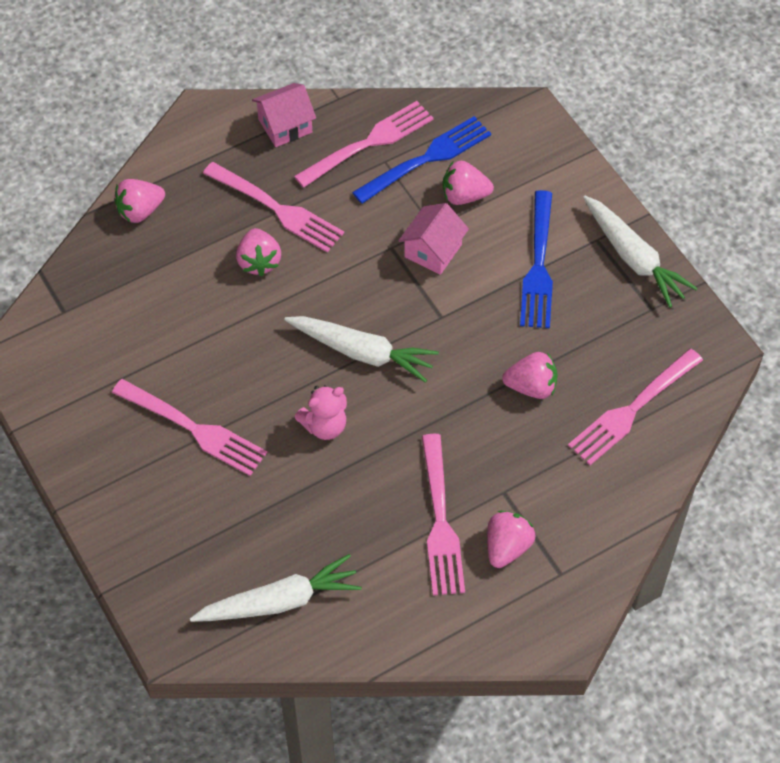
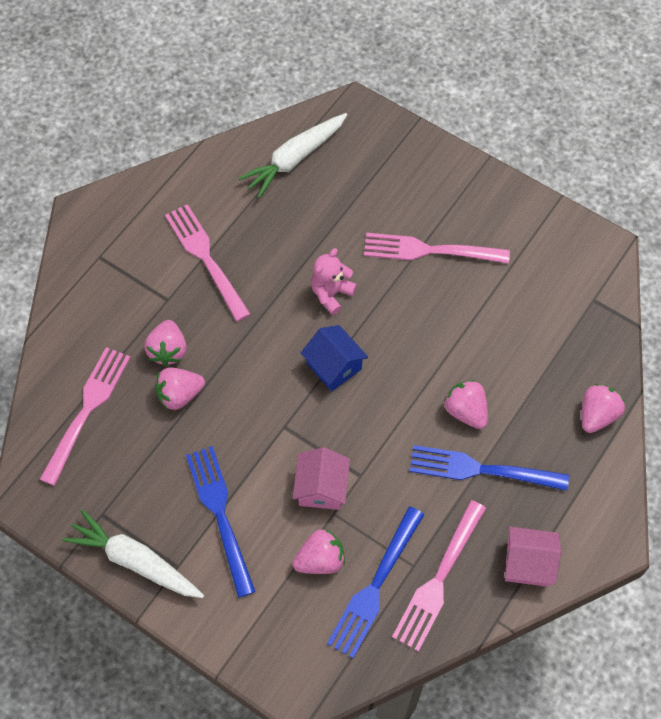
camera: 155 degrees right, 5 degrees up
(276, 208) = (482, 469): pink fork -> blue fork
(285, 126) = (527, 563): pink house -> pink house turned 60 degrees clockwise
(362, 352) = (334, 366): white carrot -> blue house
(507, 547) = (147, 259): pink strawberry -> pink strawberry (168, 350)

